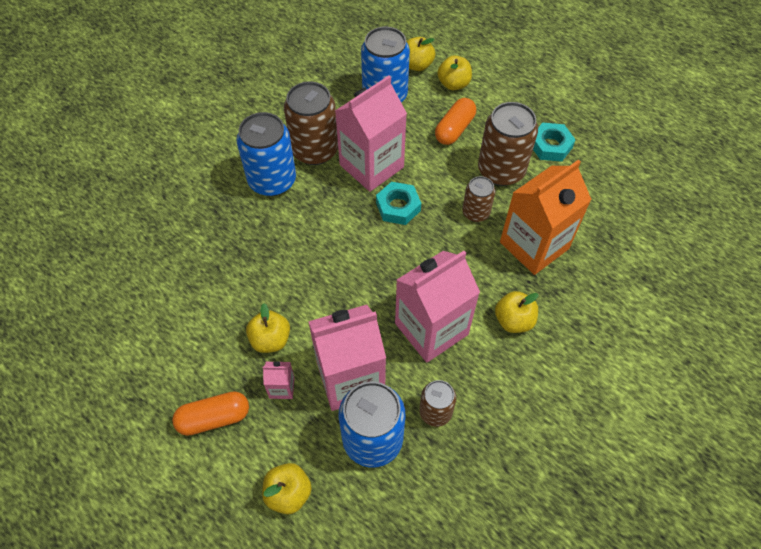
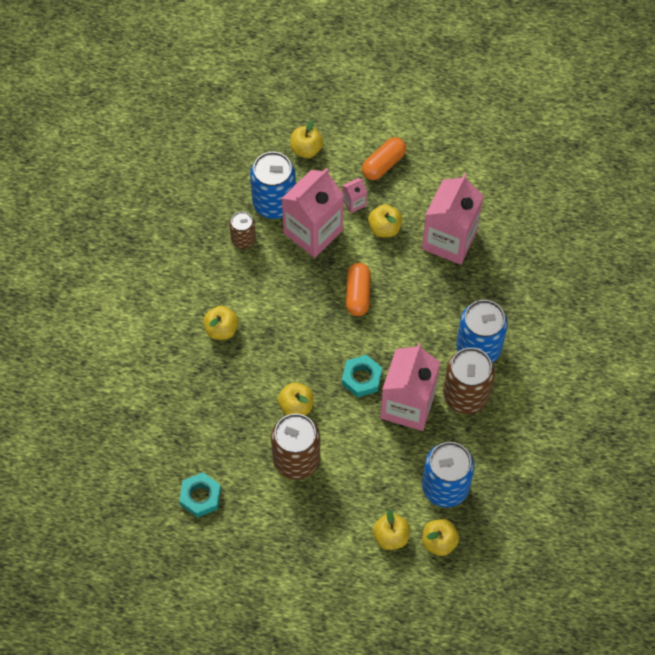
camera: 150 degrees right, 5 degrees up
(431, 329) = (277, 293): pink carton -> pink carton (449, 240)
(454, 129) = (360, 483): orange capsule -> orange capsule (358, 294)
(476, 212) = (296, 406): brown can -> yellow apple
(534, 245) = (235, 400): orange carton -> none
(550, 146) = (265, 510): turquoise nut -> turquoise nut (200, 496)

